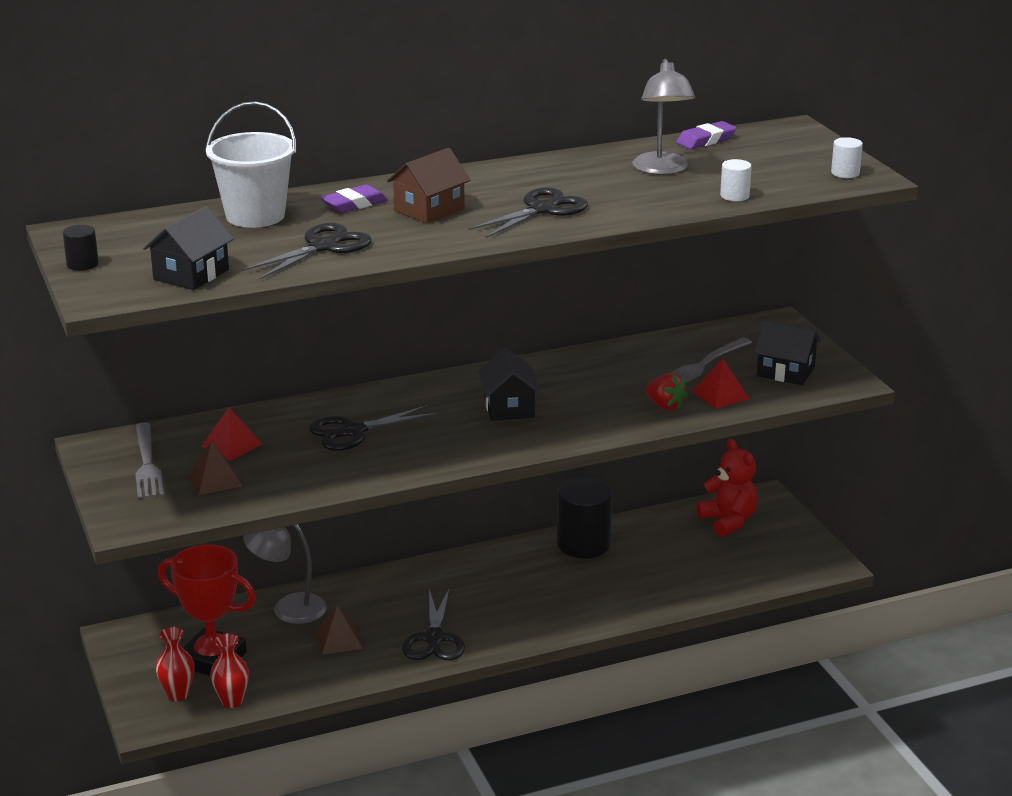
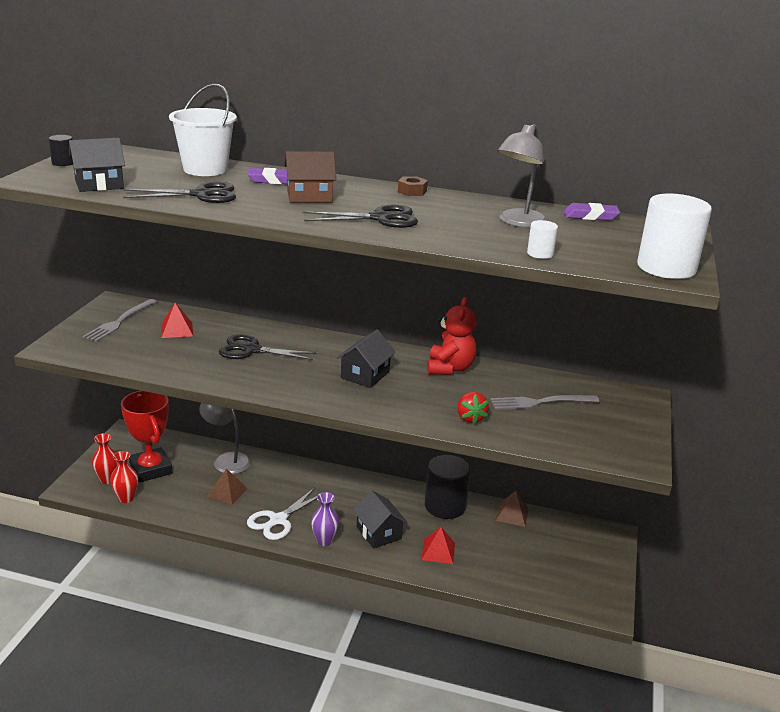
camera: 35 degrees right, 0 degrees up
(215, 479) = (135, 344): brown pyramid -> brown pyramid (512, 514)
(434, 639) = (278, 520): black scissors -> white scissors
(509, 168) = (412, 191): none -> brown nut
(509, 634) = (324, 541): none -> purple vase
(720, 395) = (522, 428): red pyramid -> red pyramid (438, 551)
(728, 521) = (564, 539): red teddy bear -> red teddy bear (449, 368)
(785, 372) = (598, 432): black house -> black house (378, 533)
(845, 173) = (666, 268): white cylinder -> white cylinder, size x2.16

